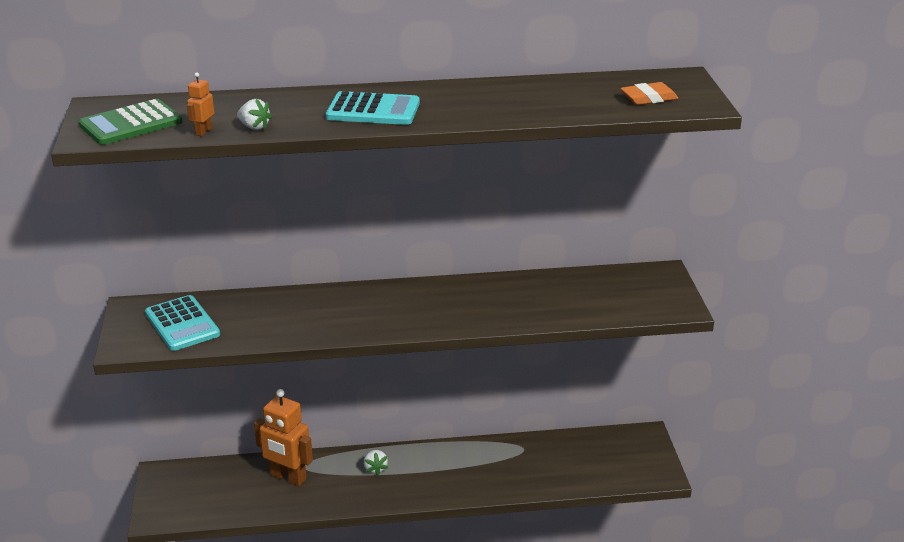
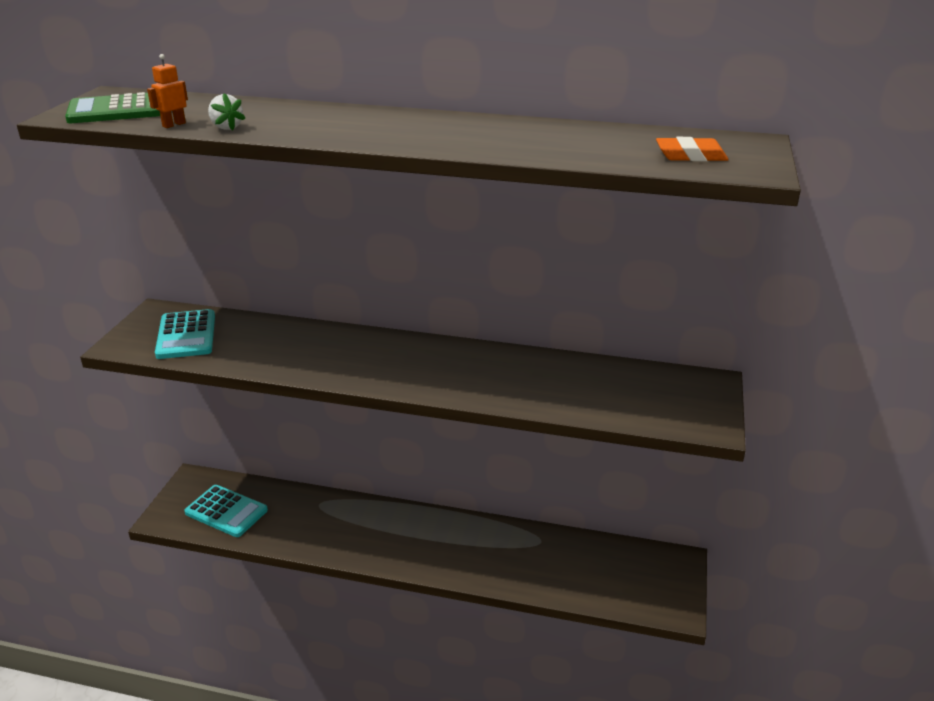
camera: 20 degrees right, 0 degrees up
(288, 477) = (298, 511): orange robot -> none
(373, 110) = (363, 128): turquoise calculator -> turquoise calculator (226, 511)
(375, 469) = (383, 524): white strawberry -> none

